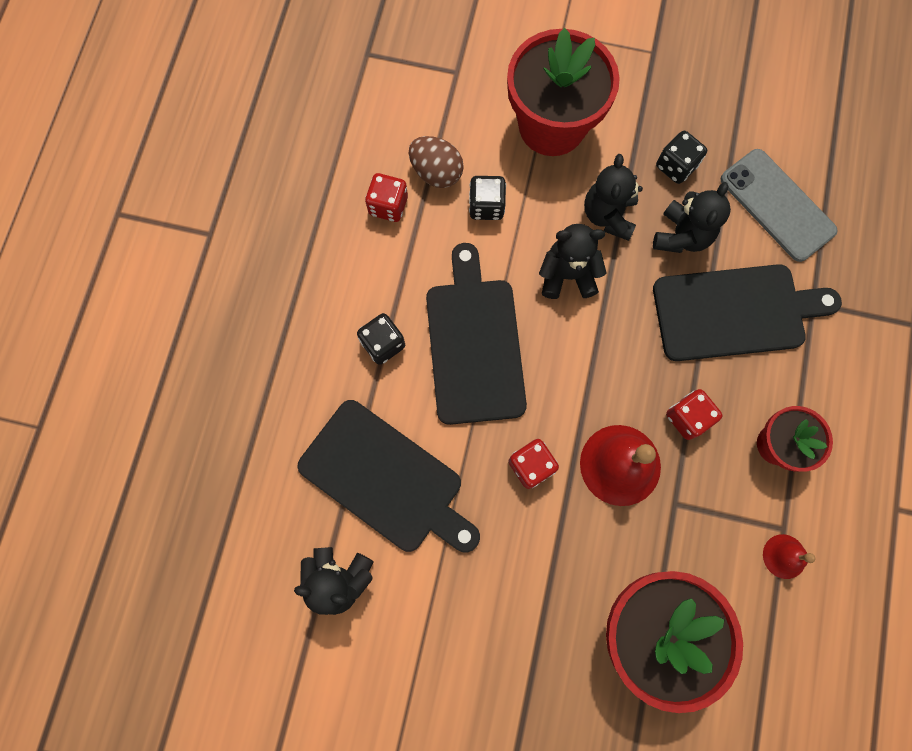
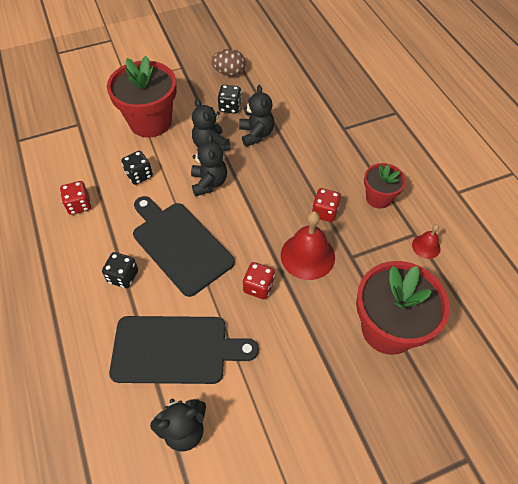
camera: 35 degrees left, 20 degrees down
(436, 172) = (98, 174): brown egg -> brown egg (229, 73)
(567, 275) = (209, 183): black teddy bear -> black teddy bear turned 120 degrees clockwise
(735, 312) = (309, 152): black cutting board -> none
(777, 205) = (293, 98): grey phone -> none

